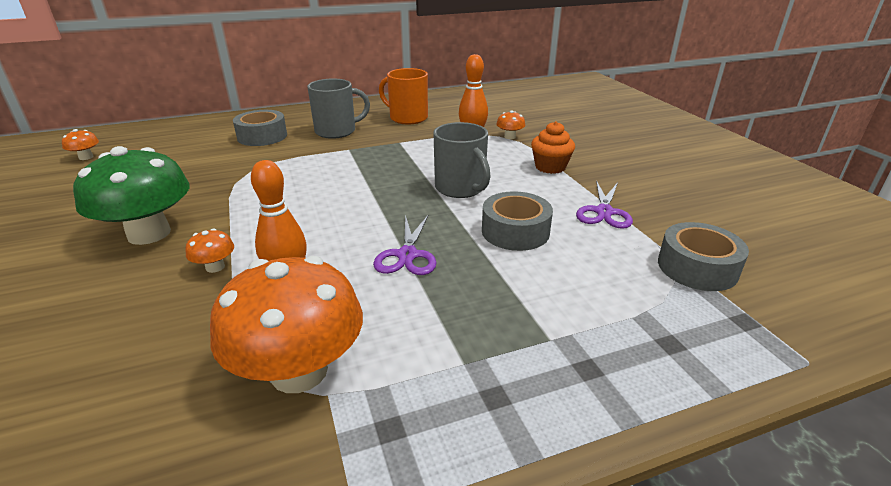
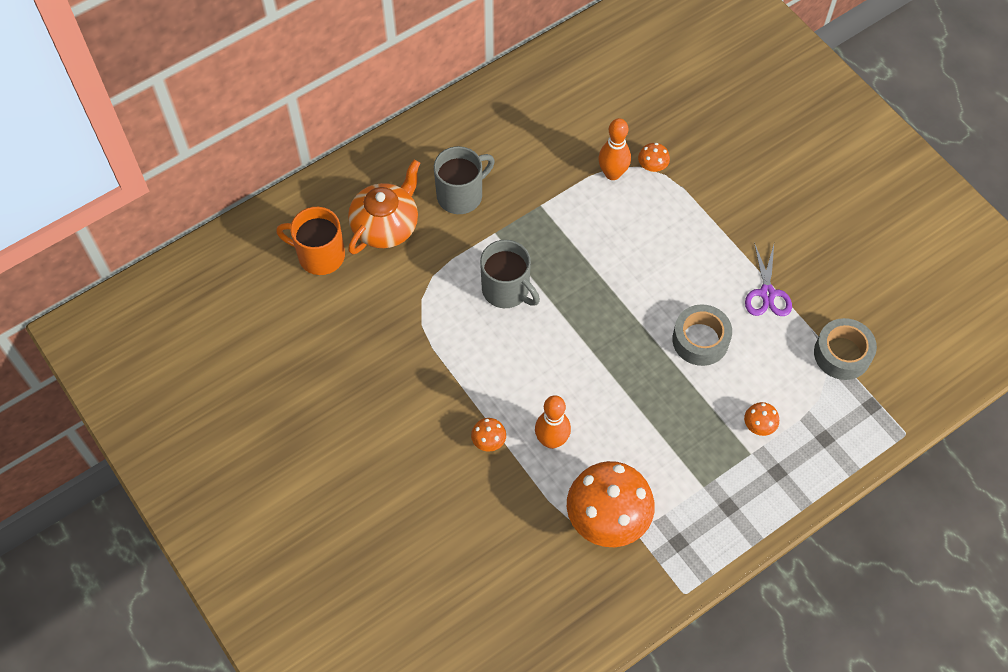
camera: 15 degrees left, 30 degrees up
(86, 157) = (232, 312): orange mushroom -> orange mushroom (759, 425)
(149, 233) = (404, 415): green mushroom -> none
(262, 136) = (386, 226): grey tape -> orange teapot
(407, 118) = (524, 143): orange mug -> orange mug (319, 255)
(407, 255) = (626, 391): purple scissors -> none
(461, 188) = (635, 283): grey mug -> grey mug (507, 290)
(550, 167) = (707, 224): orange cupcake -> none

